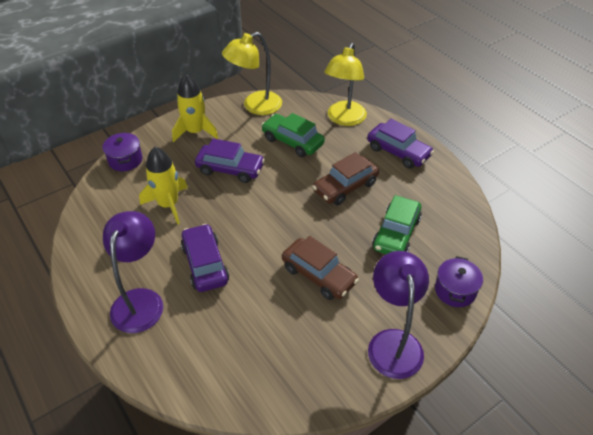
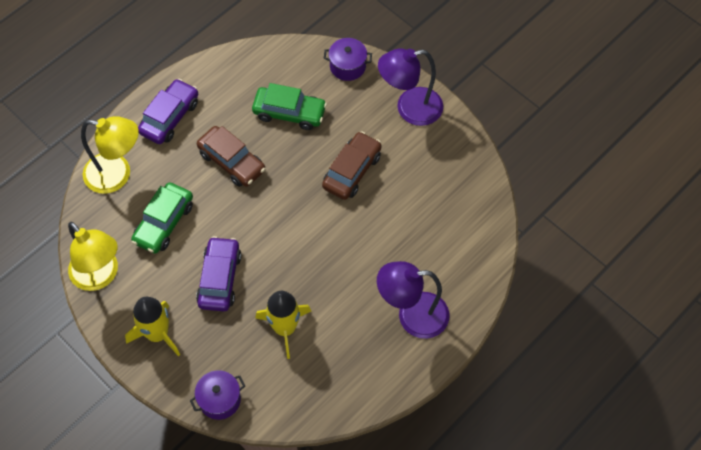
camera: 100 degrees left, 15 degrees up
(205, 264) = (358, 270): purple car -> none

